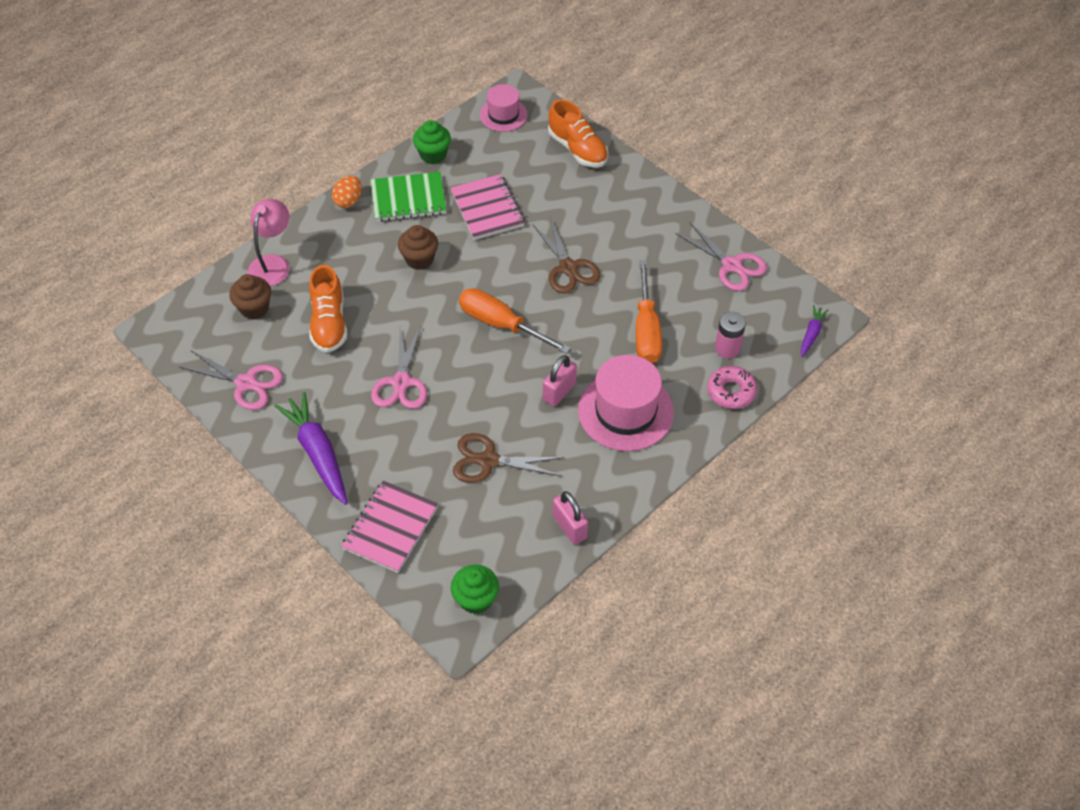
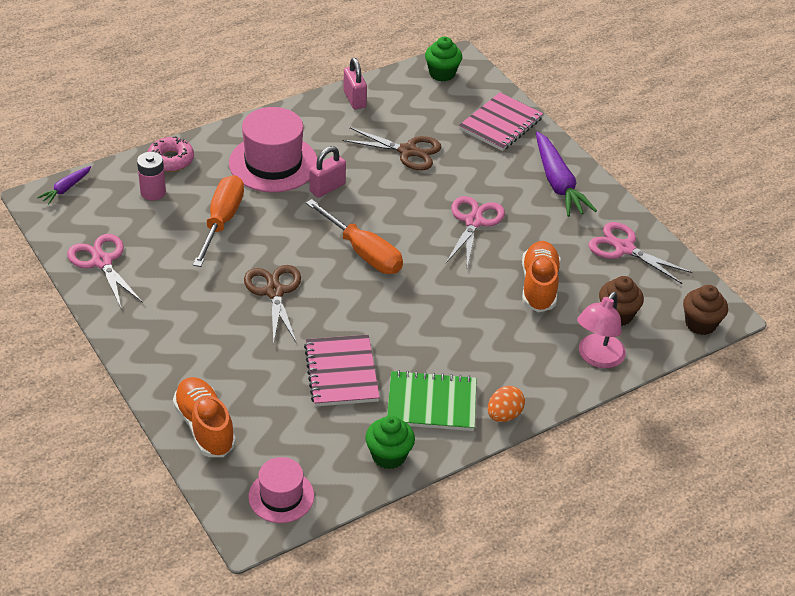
camera: 170 degrees left, 10 degrees down
(419, 259) = (433, 331): brown cupcake -> brown cupcake (700, 324)

